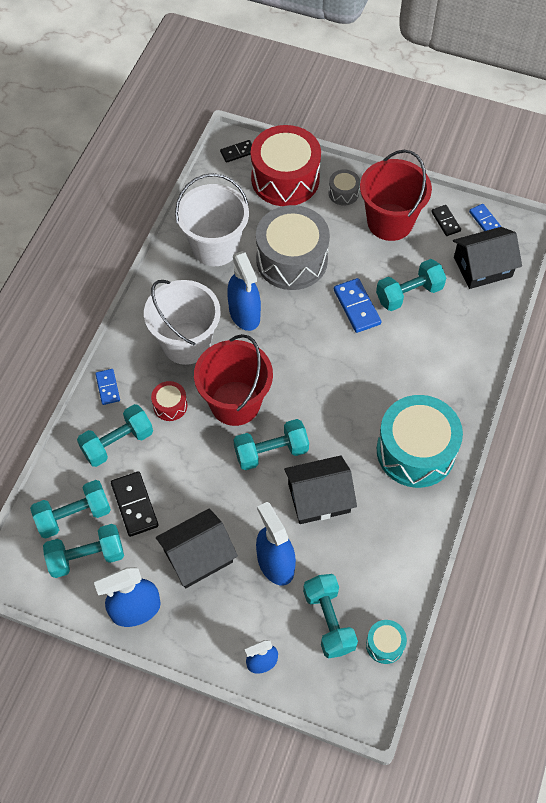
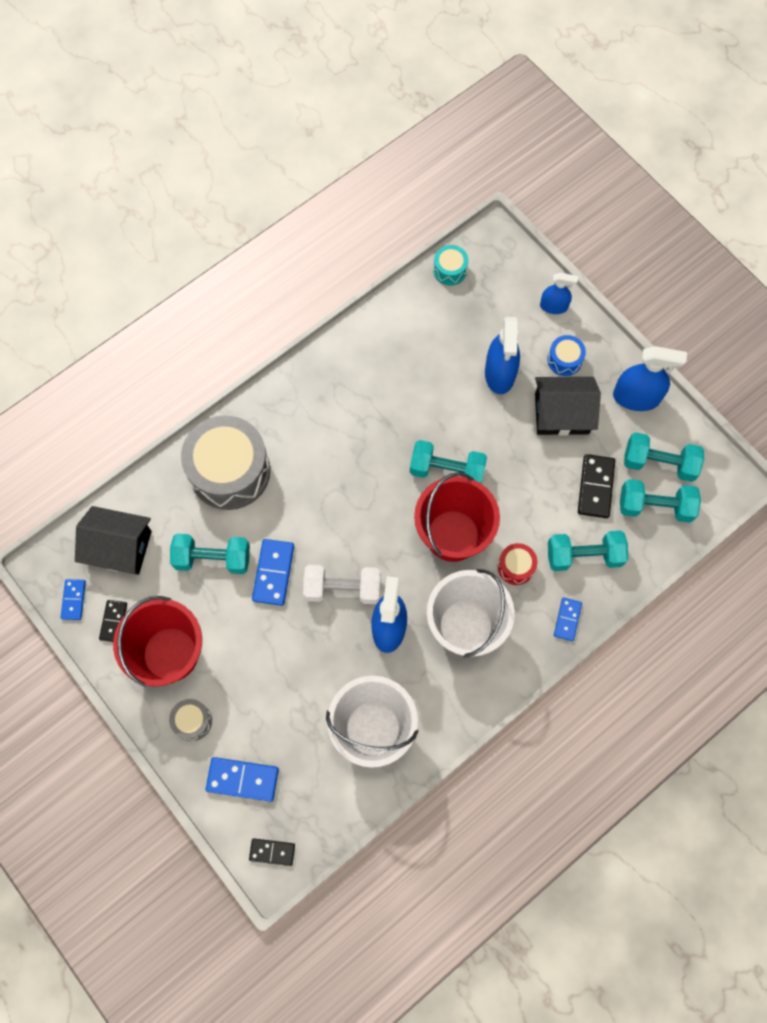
camera: 150 degrees left, 10 degrees up
(222, 611) = (564, 360): none -> blue drum
(285, 179) = (242, 779): red drum -> blue domino
(292, 260) = (302, 665): grey drum -> grey drum (229, 471)
(297, 322) = (342, 589): none -> white dumbbell
(319, 498) = (430, 407): black house -> none
(329, 621) = (482, 308): turquoise dumbbell -> none
(415, 451) = (319, 402): turquoise drum -> none

